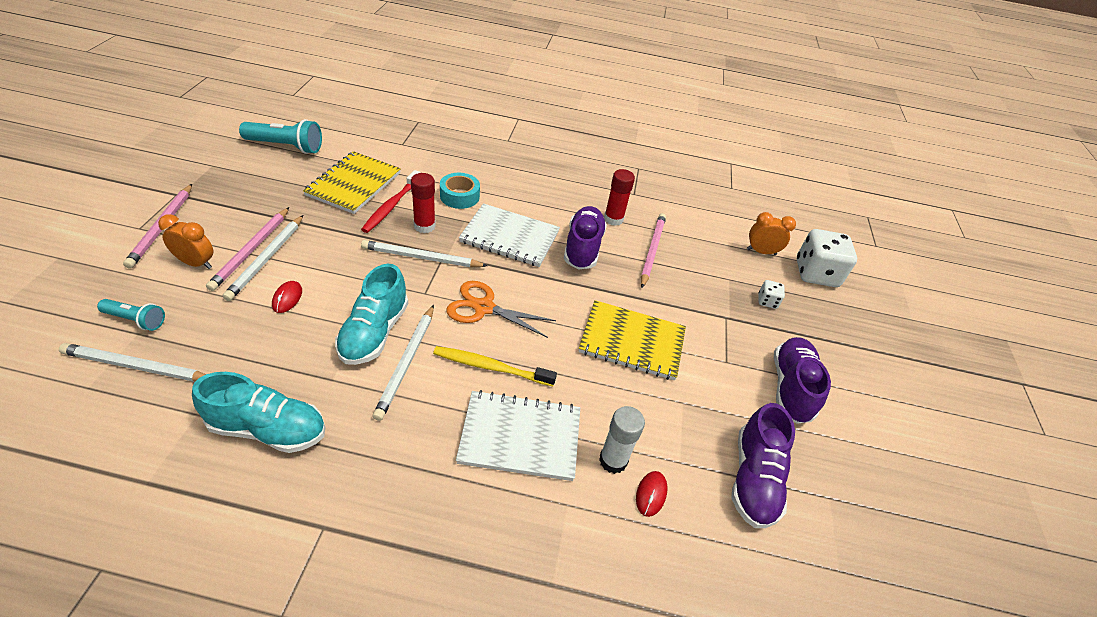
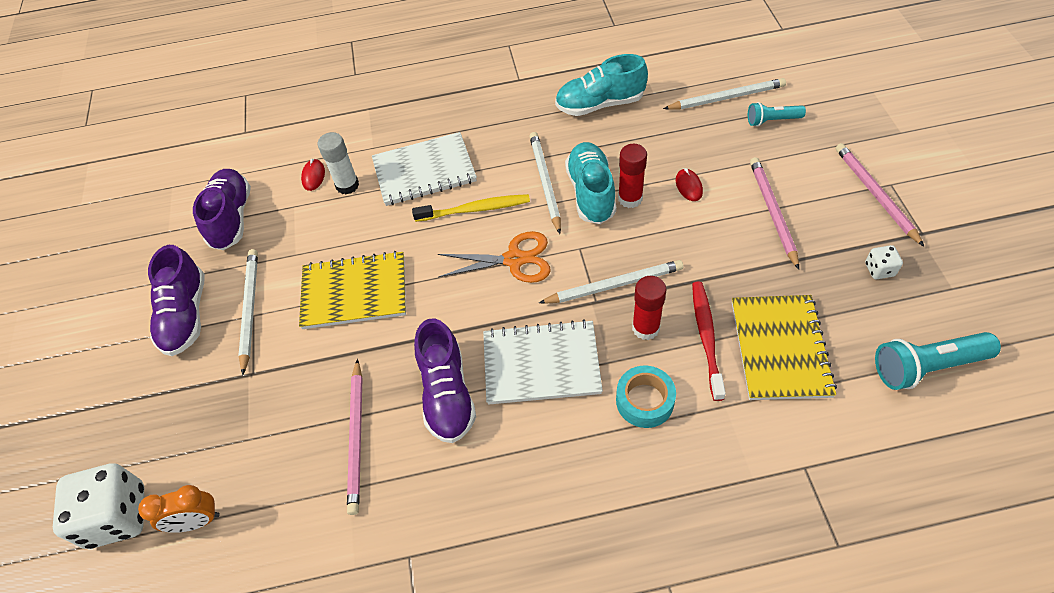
camera: 170 degrees right, 10 degrees up
(196, 263) = (797, 178): orange clock -> none
(267, 259) = (749, 211): white pencil -> white pencil (249, 309)
(613, 219) = (424, 473): red glue stick -> red glue stick (630, 198)
(767, 301) = (198, 424): white dice -> white dice (879, 269)

